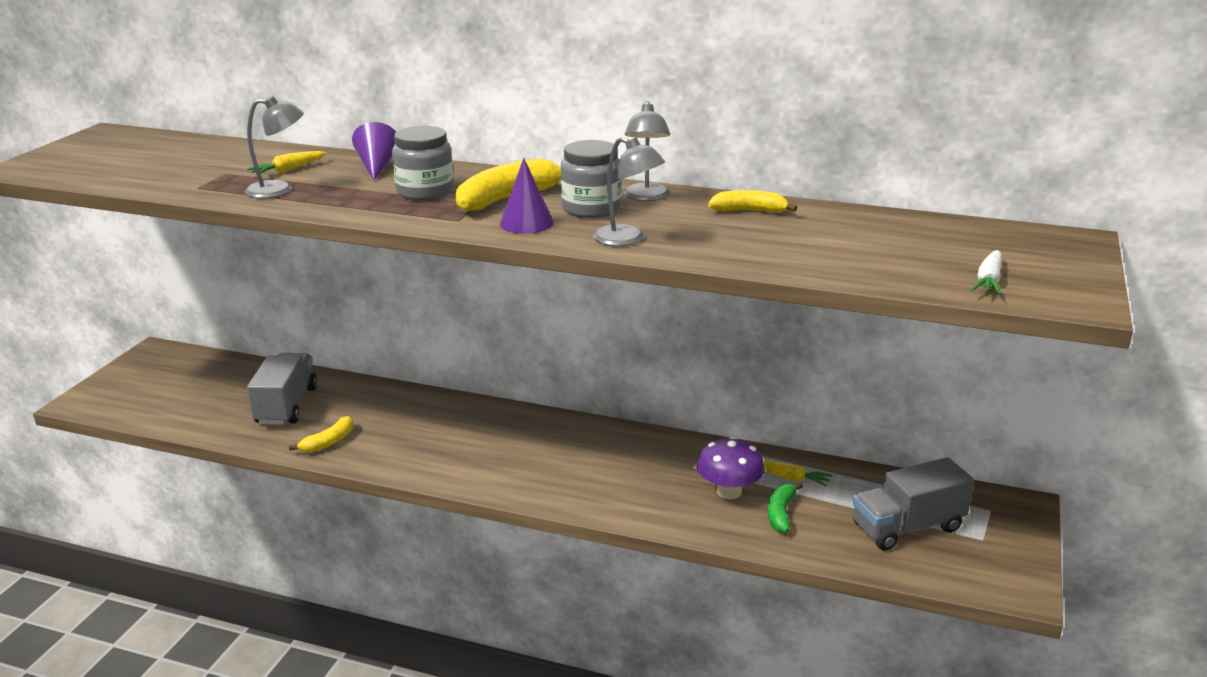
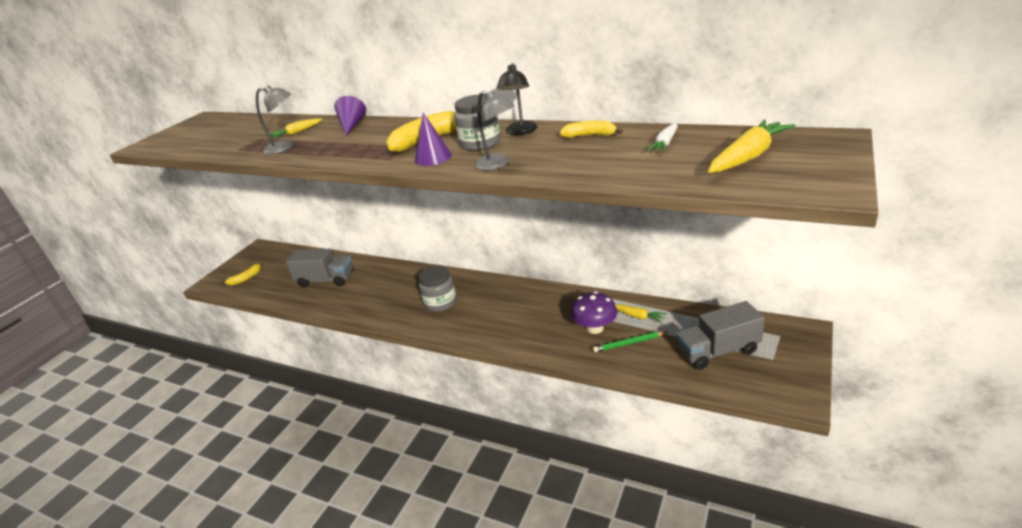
camera: 10 degrees right, 5 degrees up
(286, 406) = (325, 280): grey truck -> grey truck turned 90 degrees clockwise
(329, 442) = (346, 303): yellow banana -> yellow banana (245, 279)
(425, 192) = (375, 140): grey jar -> grey jar (440, 302)
(646, 197) = (520, 131): grey lamp -> black lamp
(781, 513) = (629, 343): green banana -> green pencil
(968, 254) = (748, 156): none -> yellow carrot
(988, 281) = (761, 178): white carrot -> white carrot (665, 144)

